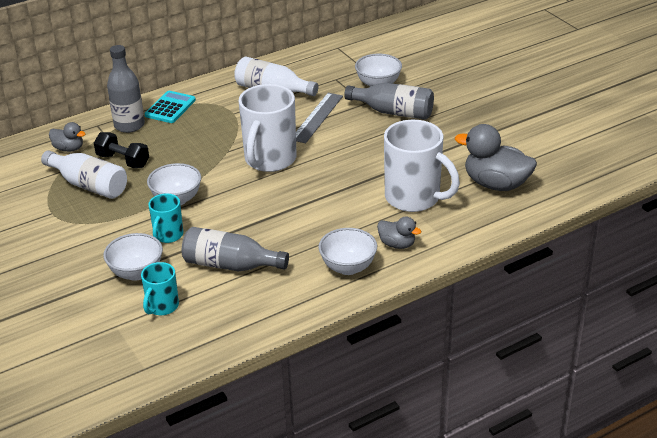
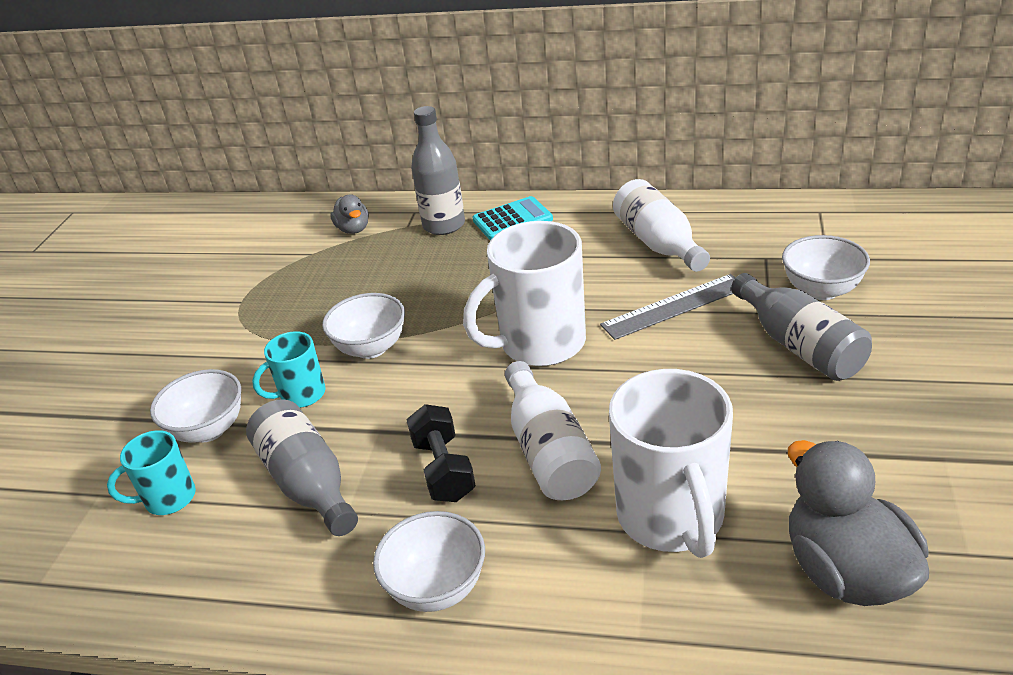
camera: 45 degrees right, 0 degrees up
(89, 185) = (314, 284): white bottle -> white bottle (549, 451)
(123, 161) = (383, 268): black dumbbell -> black dumbbell (444, 469)
(397, 244) = (552, 591): grey duck -> none

